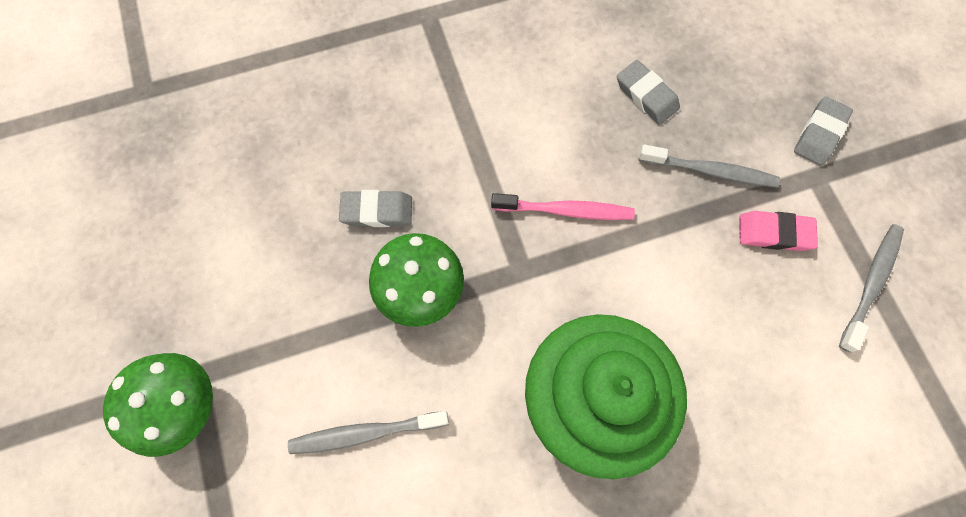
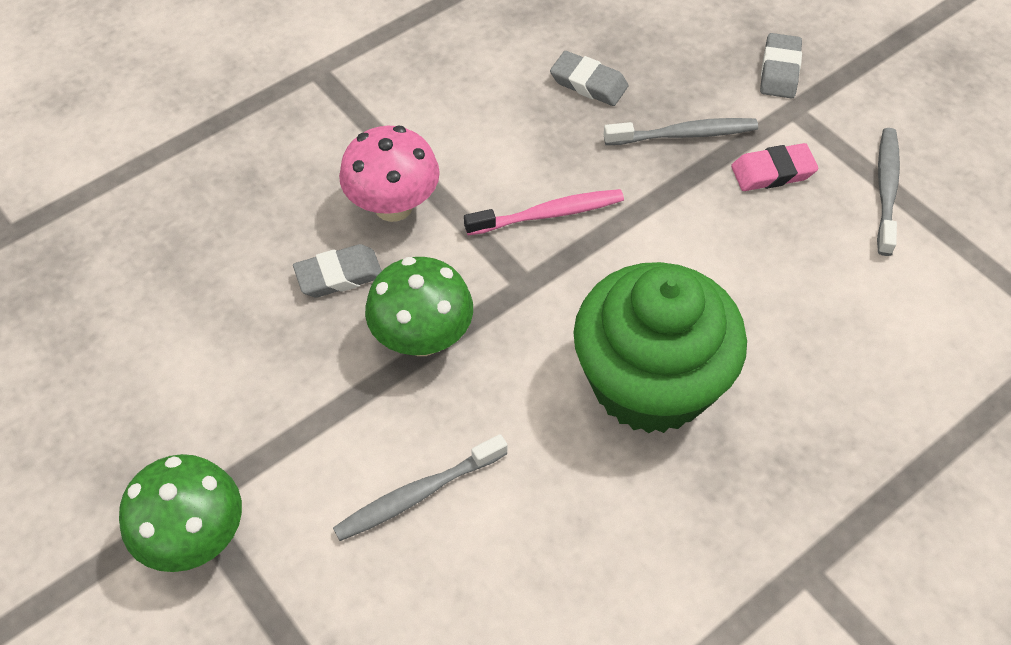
camera: 20 degrees left, 15 degrees down
(442, 161) = (393, 206): none -> pink mushroom

